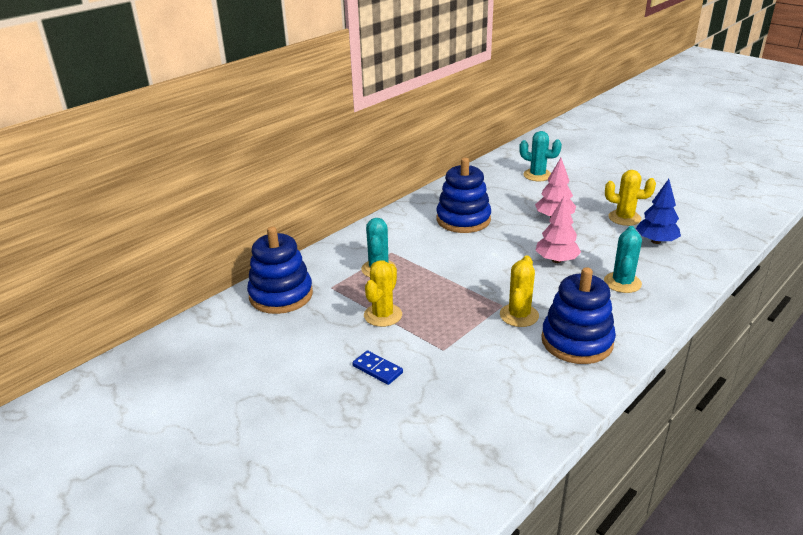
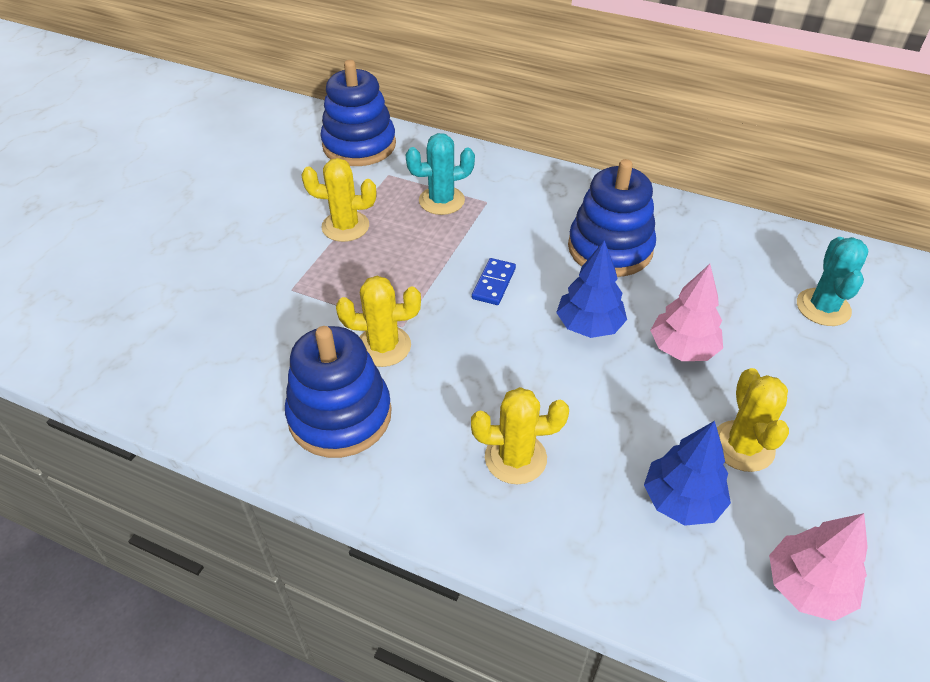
camera: 70 degrees right, 15 degrees up
(377, 369) = (244, 246): blue domino -> blue domino (494, 283)
(527, 240) = (589, 326): none -> blue tree
(556, 260) = (546, 368): pink tree -> pink tree (807, 586)
(622, 283) = (515, 458): turquoise cactus -> yellow cactus

